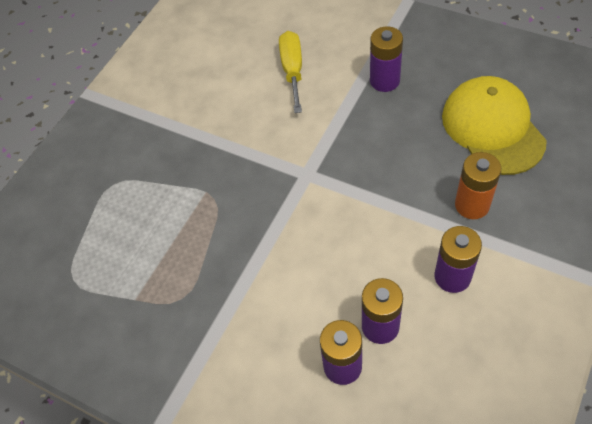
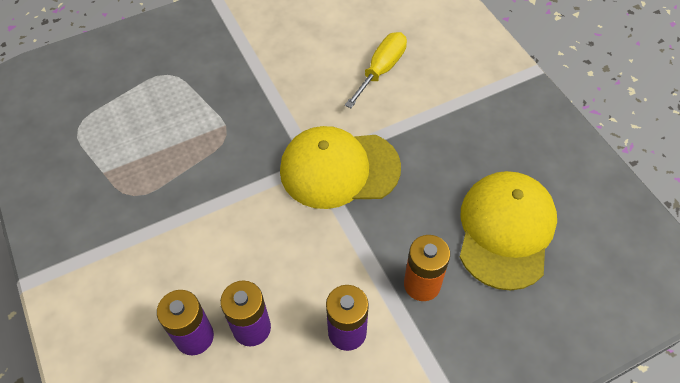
camera: 30 degrees right, 0 degrees up
(332, 165) = (339, 169): none -> yellow cap
(384, 81) = (449, 127): purple battery -> none

